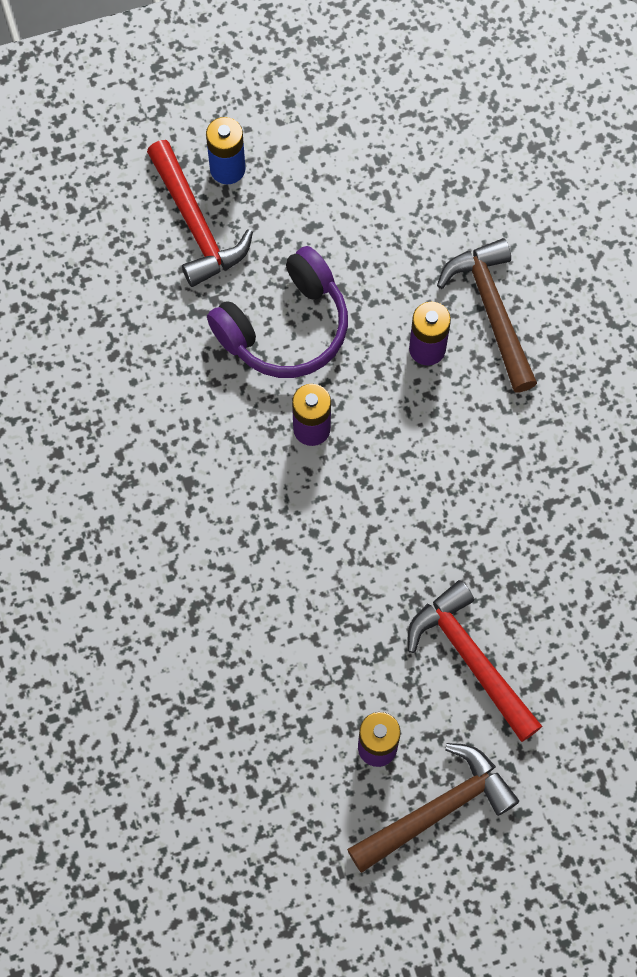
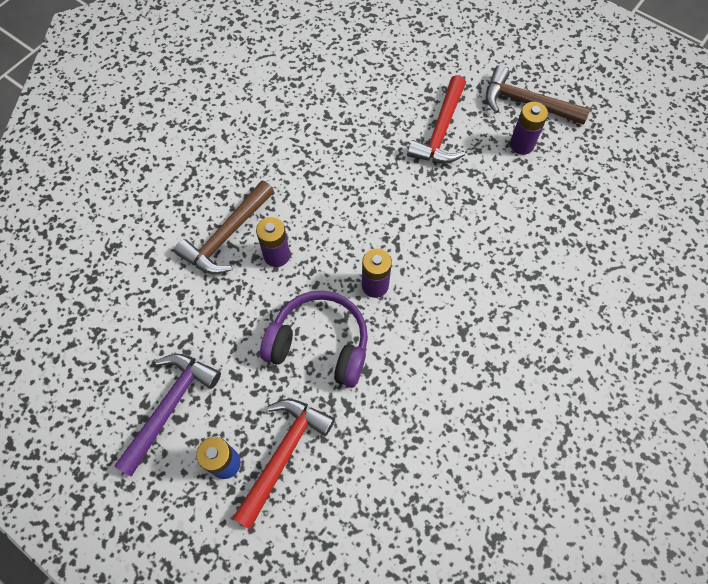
camera: 125 degrees left, 5 degrees down
(323, 150) = (170, 407): none -> purple hammer

